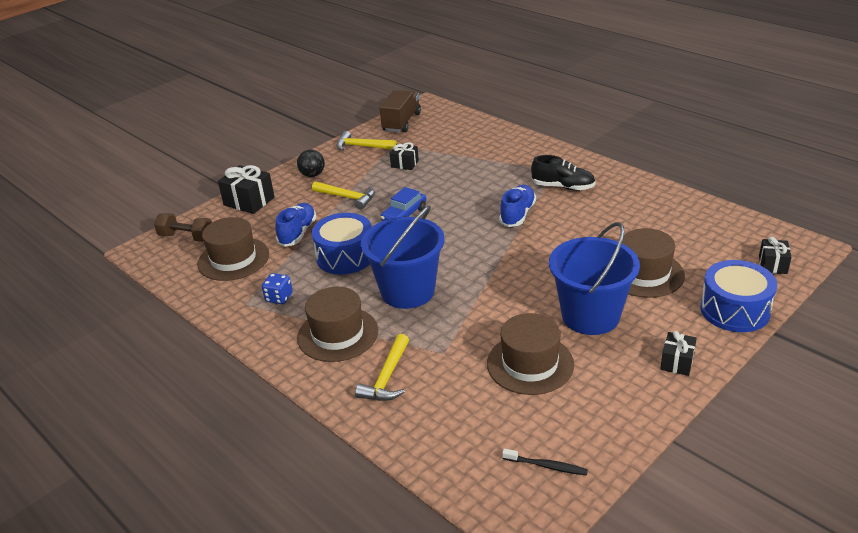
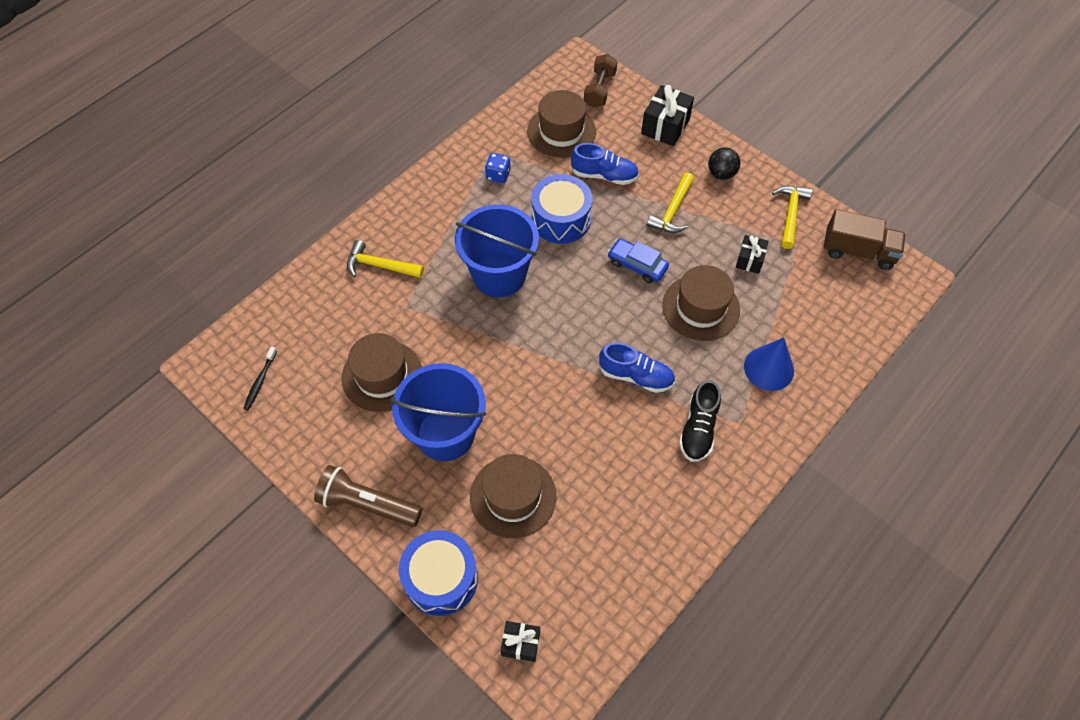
camera: 85 degrees right, 25 degrees up
(338, 334) = (441, 225): brown hat -> brown hat (700, 308)
(506, 158) = (769, 368): none -> blue cone
(677, 362) = (367, 504): black gift -> brown flashlight

